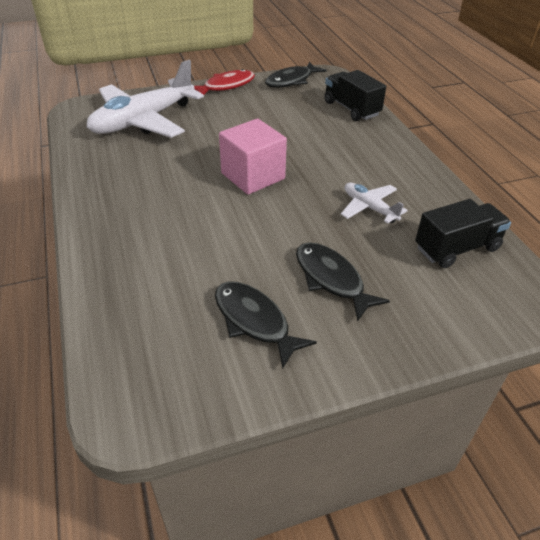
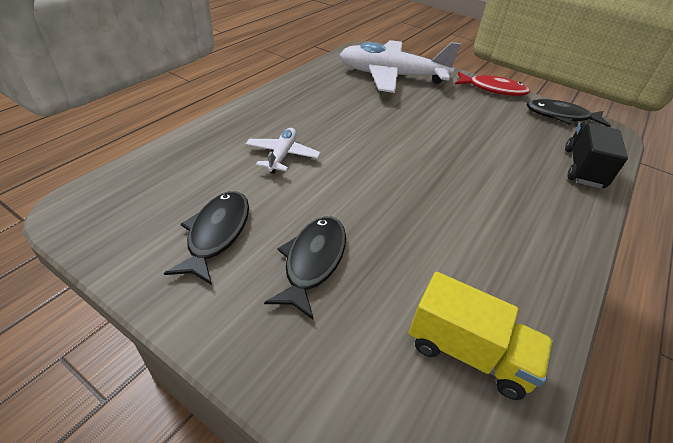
camera: 50 degrees right, 0 degrees up
(253, 176) = (397, 153): pink cube -> none
(369, 208) = (447, 246): white plane -> white plane (282, 155)
(457, 248) = (468, 352): black truck -> yellow truck

